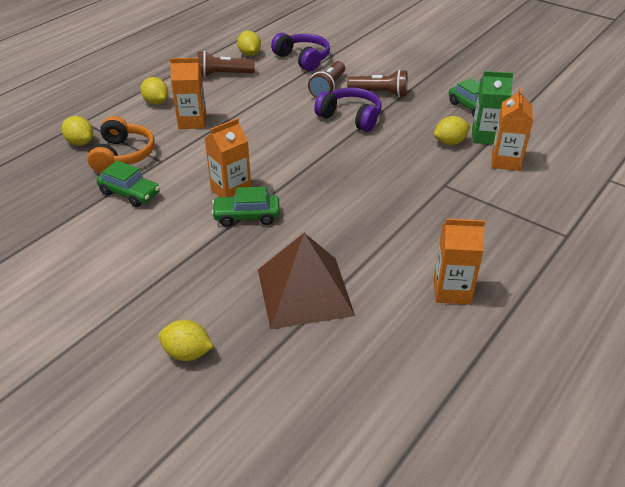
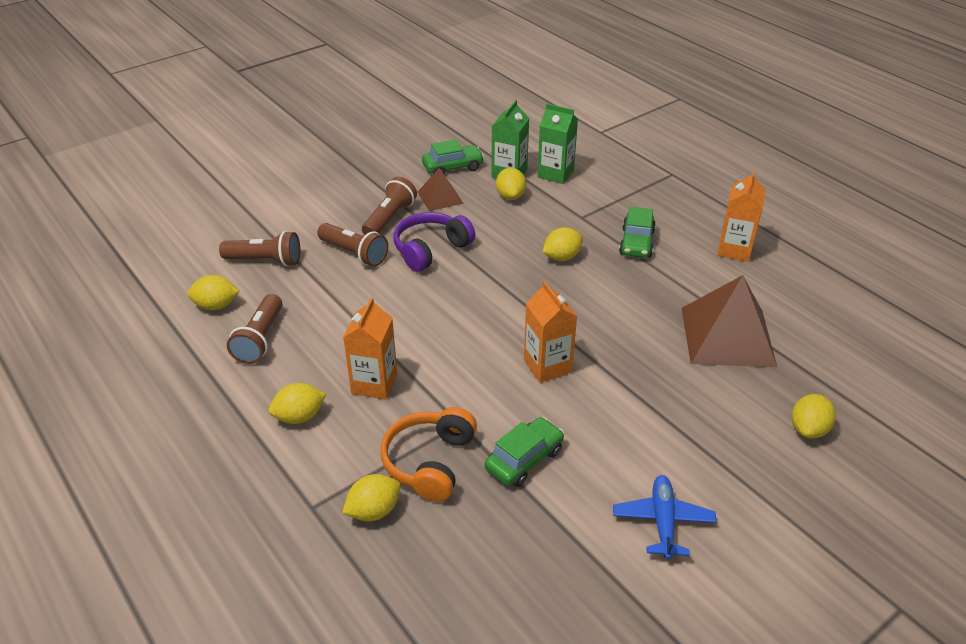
camera: 75 degrees left, 0 degrees up
(73, 266) = (663, 521): none -> blue plane
(123, 155) = (429, 462): orange headphones -> orange headphones turned 90 degrees counterclockwise
(246, 216) = (599, 359): green car -> green car (636, 242)
(303, 59) = (265, 260): purple headphones -> brown flashlight
(375, 181) = (562, 257): none -> yellow lemon
(423, 109) = (440, 197): none -> brown pyramid
(505, 161) = (555, 174): orange carton -> green carton

